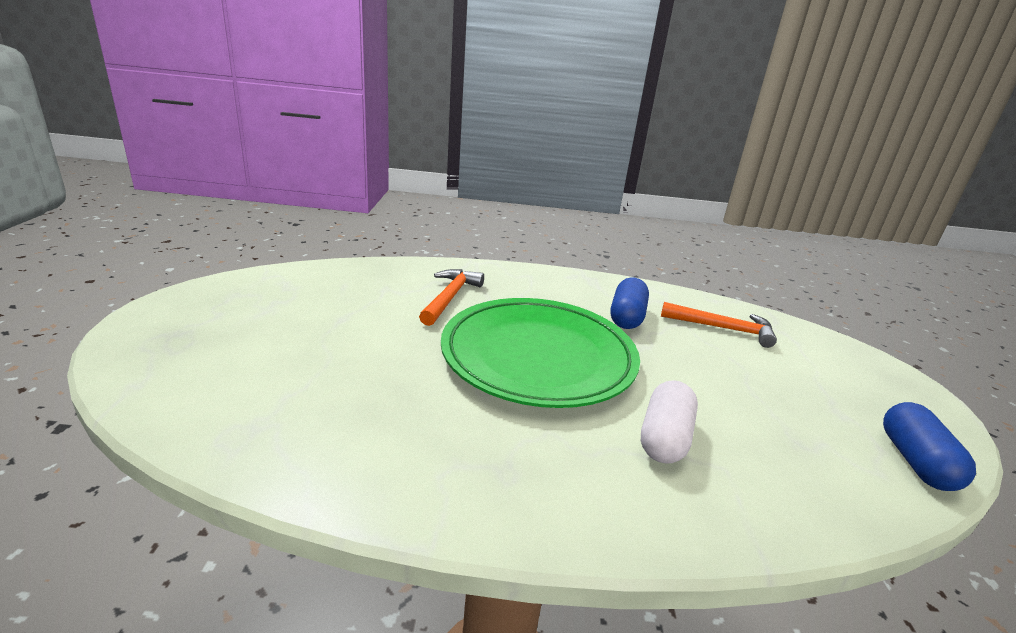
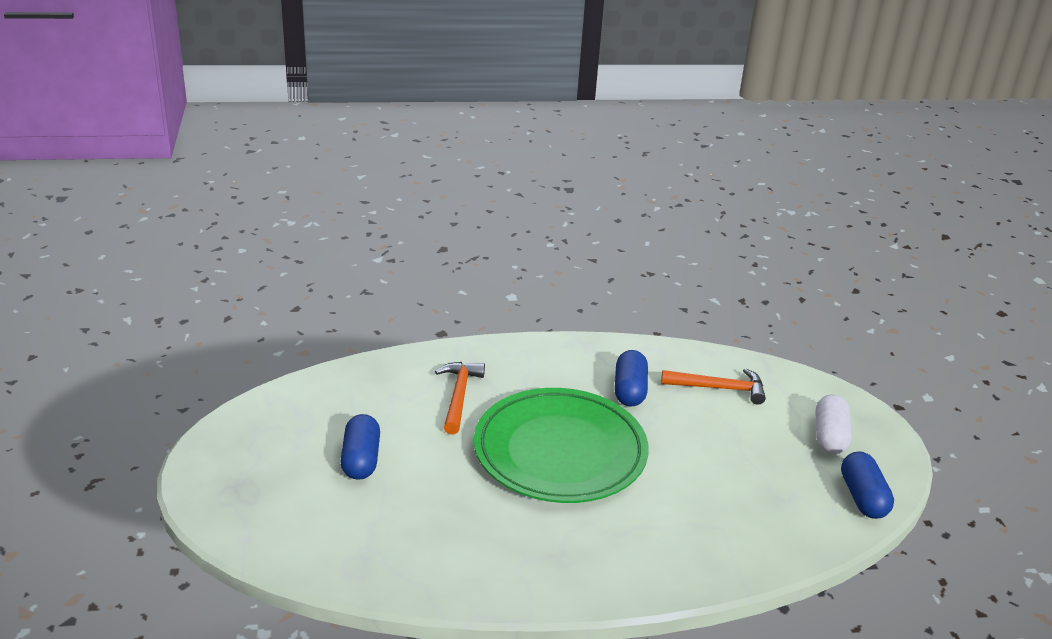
camera: 10 degrees left, 5 degrees up
(319, 332) = (361, 459): none -> blue capsule
(664, 438) = (674, 511): white capsule -> white capsule (829, 436)

